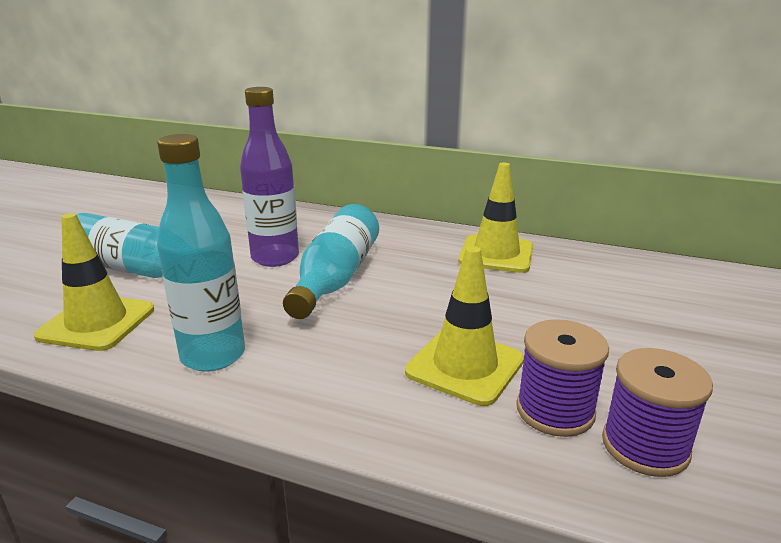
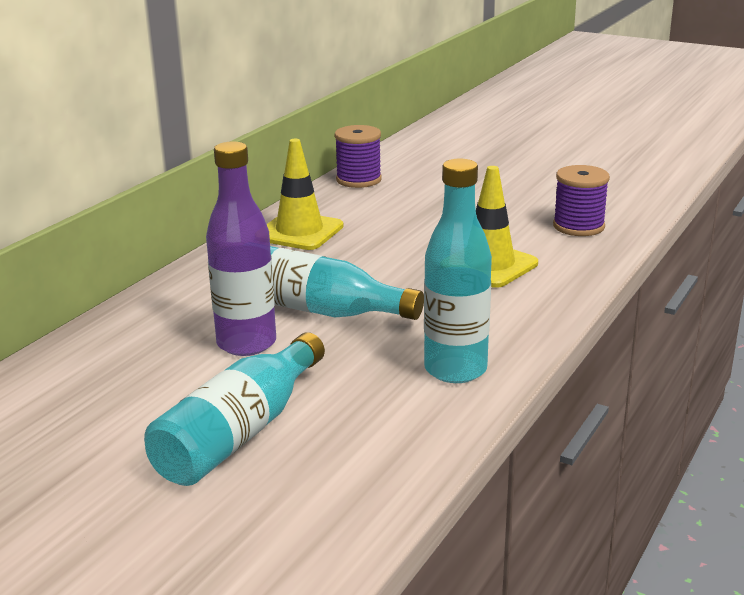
camera: 80 degrees left, 0 degrees up
(97, 323) = (371, 447): yellow traffic cone -> none
(555, 411) = (544, 244): purple spool -> purple spool (358, 180)

